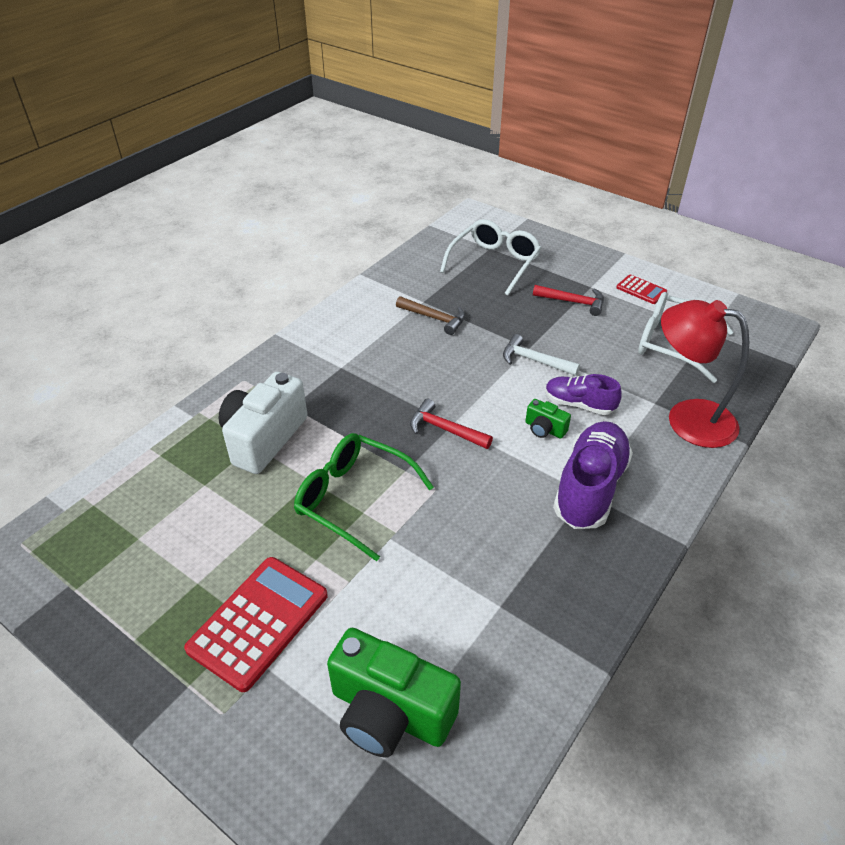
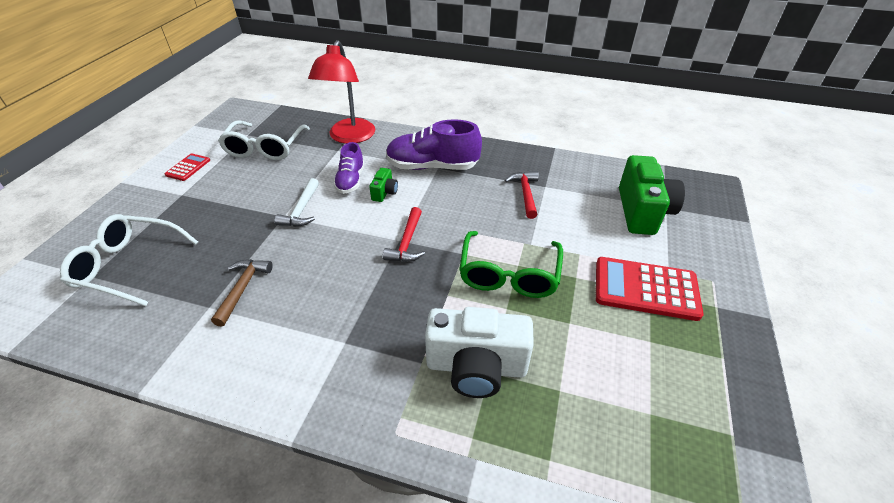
camera: 110 degrees left, 0 degrees up
(573, 302) = (208, 201): red hammer -> red hammer (525, 194)

